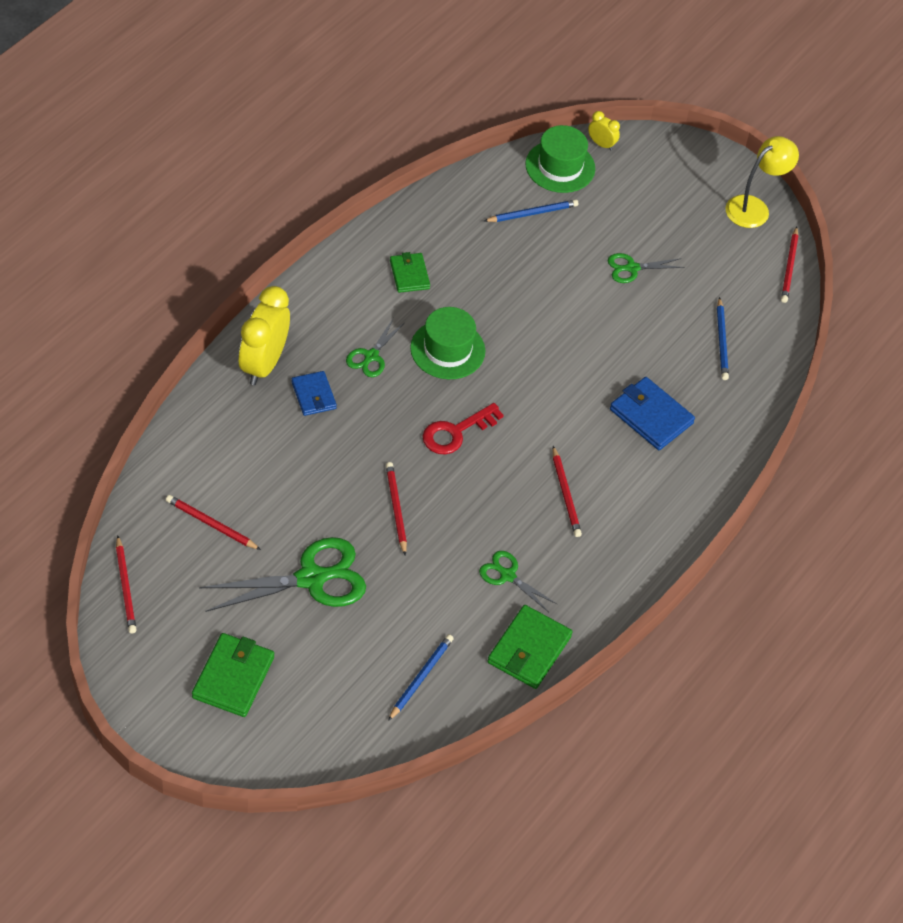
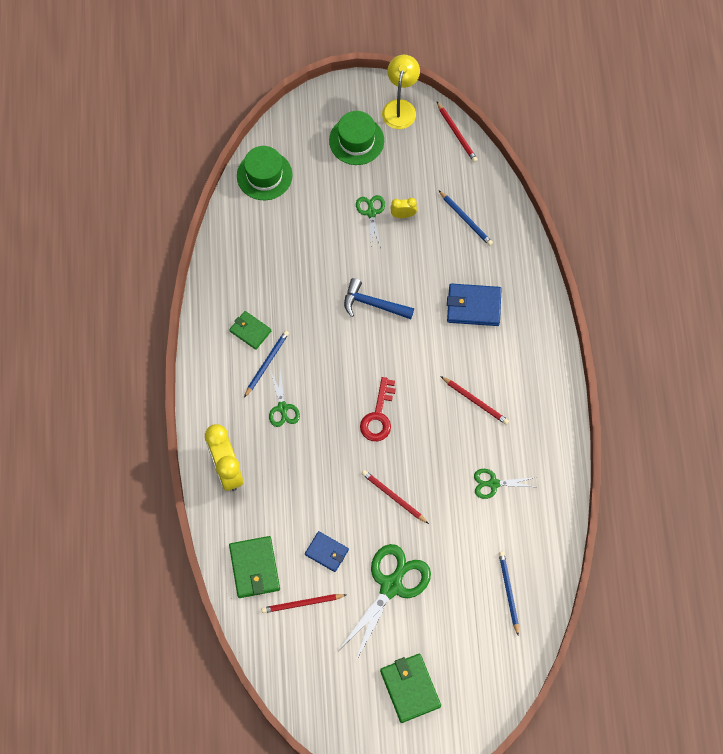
camera: 35 degrees left, 15 degrees up
(126, 587) = (295, 689): red pencil -> none
(313, 395) = (276, 464): blue wallet -> blue wallet (326, 552)
(447, 349) = (321, 363): green hat -> green hat (356, 140)
(529, 649) = (548, 520): green wallet -> green wallet (254, 568)
(532, 213) = (279, 223): blue pencil -> blue pencil (266, 363)
(551, 340) = (373, 304): none -> blue hammer
(601, 144) = (273, 138): yellow clock -> yellow clock (403, 215)
(632, 268) = (371, 212): green scissors -> green scissors turned 135 degrees clockwise

